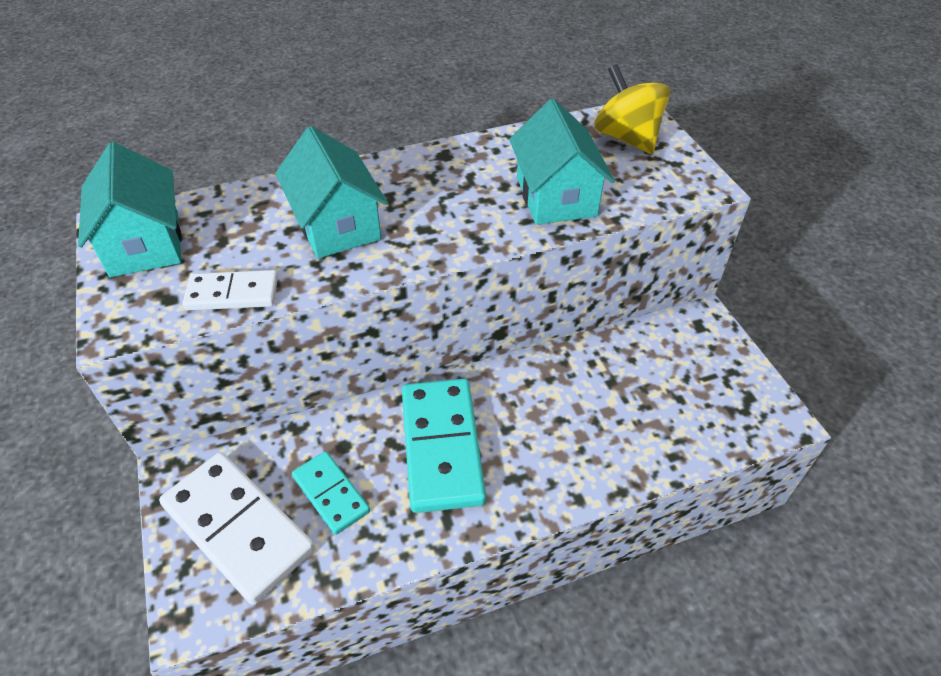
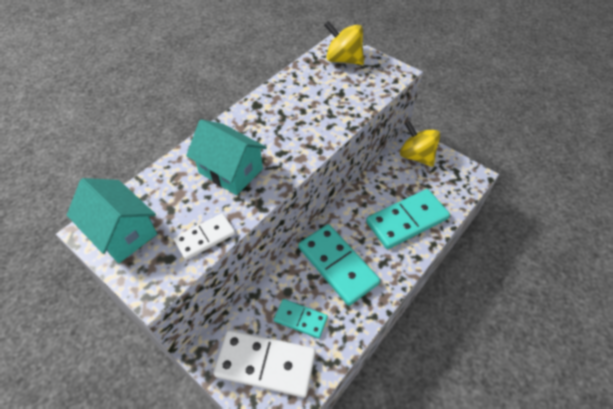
camera: 30 degrees left, 5 degrees up
(556, 196) = (333, 106): turquoise house -> none
(602, 434) = (407, 220): none -> turquoise domino
(692, 345) = (416, 156): none -> yellow spinning top

